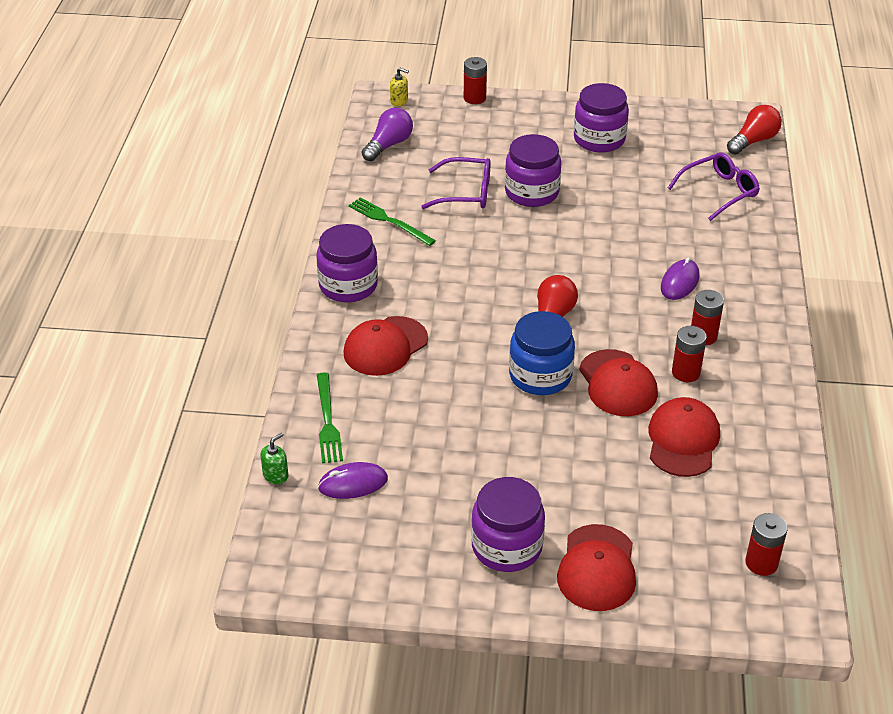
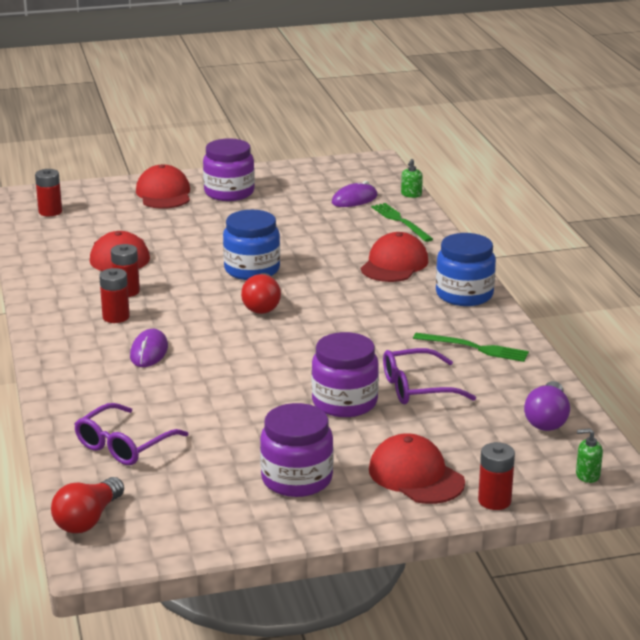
camera: 160 degrees right, 15 degrees down
(348, 285) = (464, 295): purple jar -> blue jar
(399, 101) = (587, 475): yellow soap dispenser -> green soap dispenser
(617, 383) = (184, 276): red cap -> red cap (416, 476)

